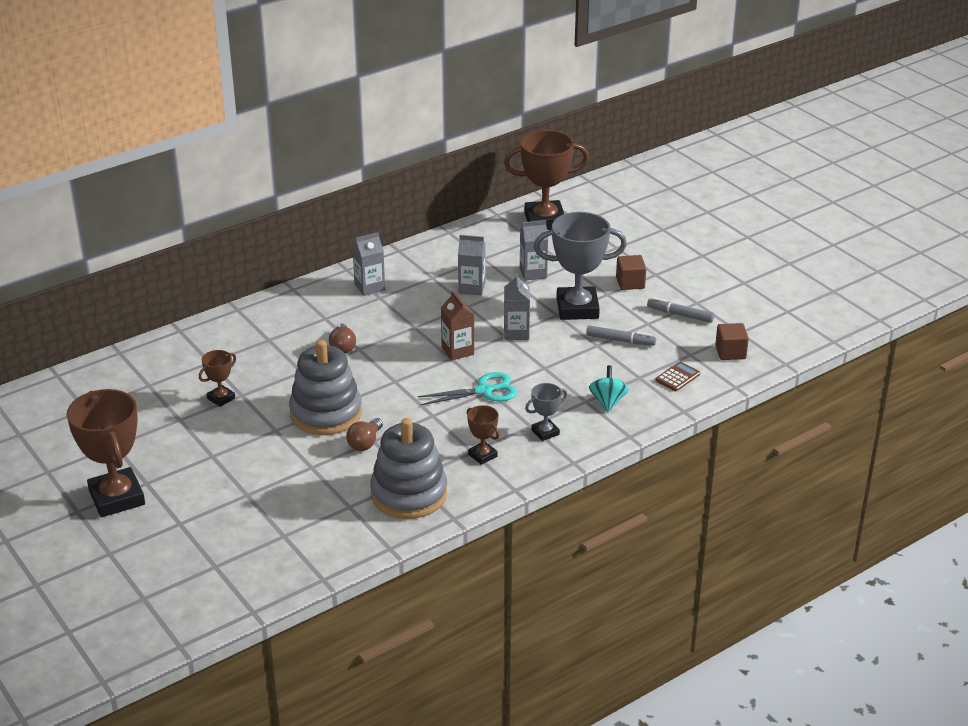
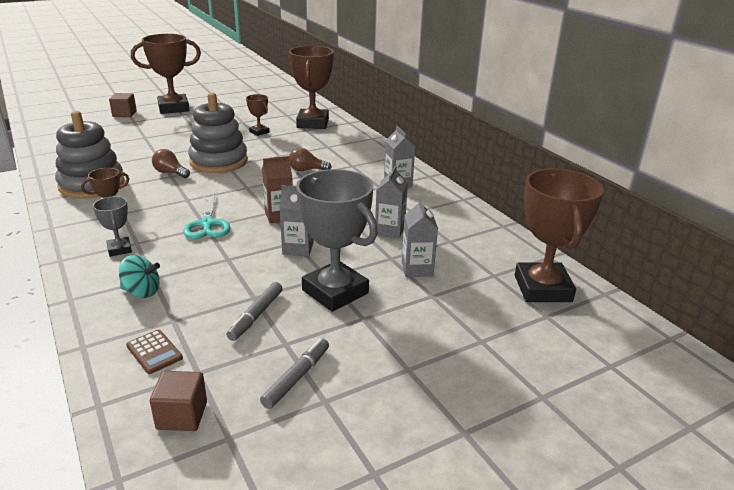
camera: 95 degrees right, 5 degrees down
(184, 359) = (313, 123): none -> brown trophy
(577, 308) = (335, 292): grey trophy -> grey trophy turned 45 degrees counterclockwise
(630, 283) = (387, 341): brown cube -> brown cube (124, 114)

